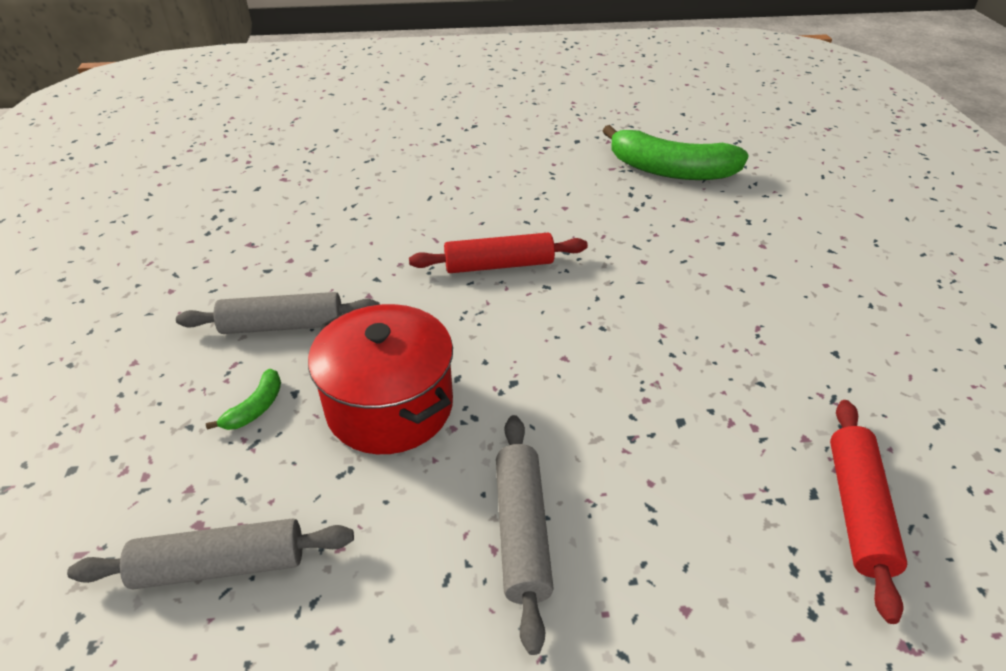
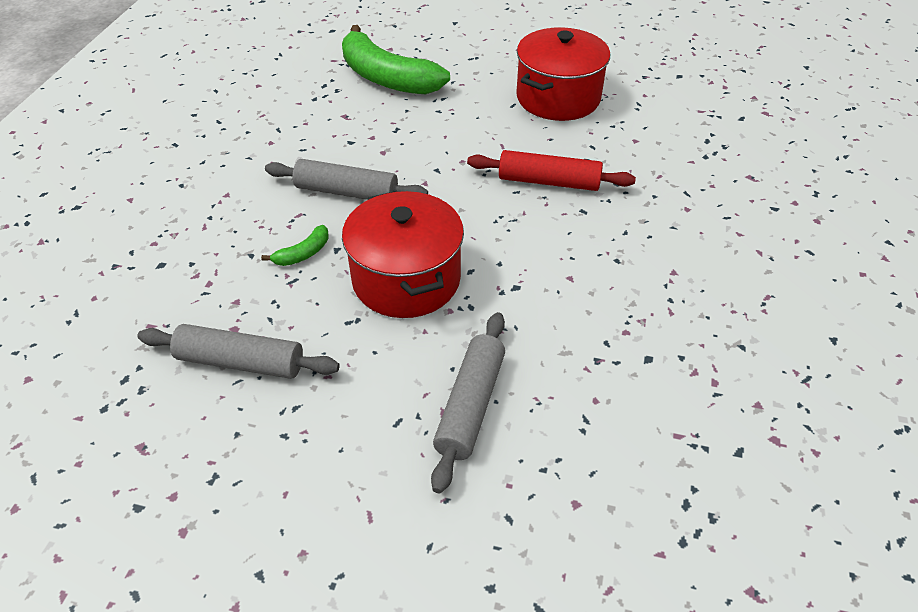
camera: 20 degrees right, 5 degrees up
(472, 182) = (558, 98): none -> red pot
(670, 170) = (761, 125): green banana -> green banana (387, 78)
(858, 510) = (773, 477): red rolling pin -> none

